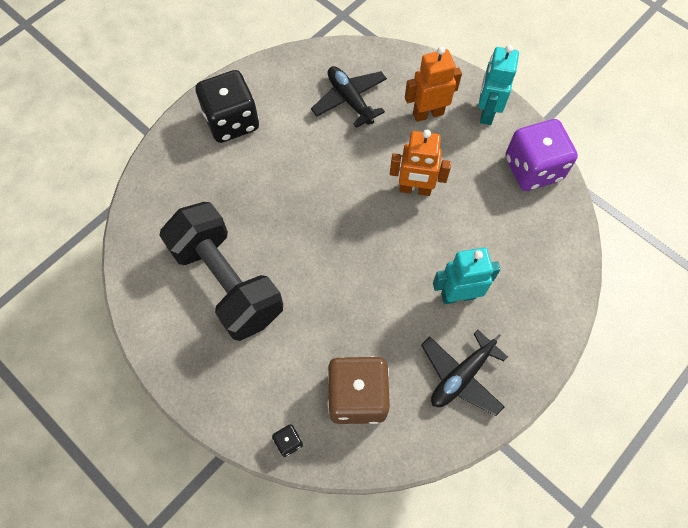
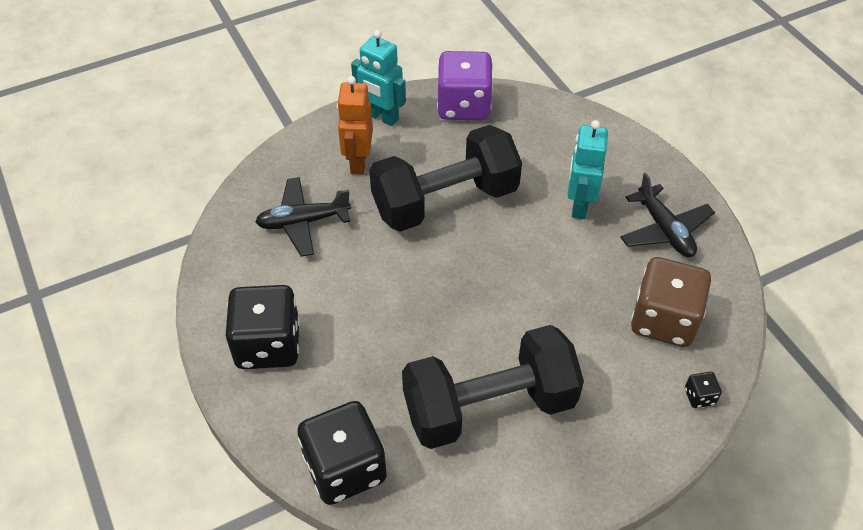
camera: 70 degrees left, 15 degrees down
(149, 204) = (345, 468): none -> black dice
(415, 189) = (445, 201): orange robot -> black dumbbell

